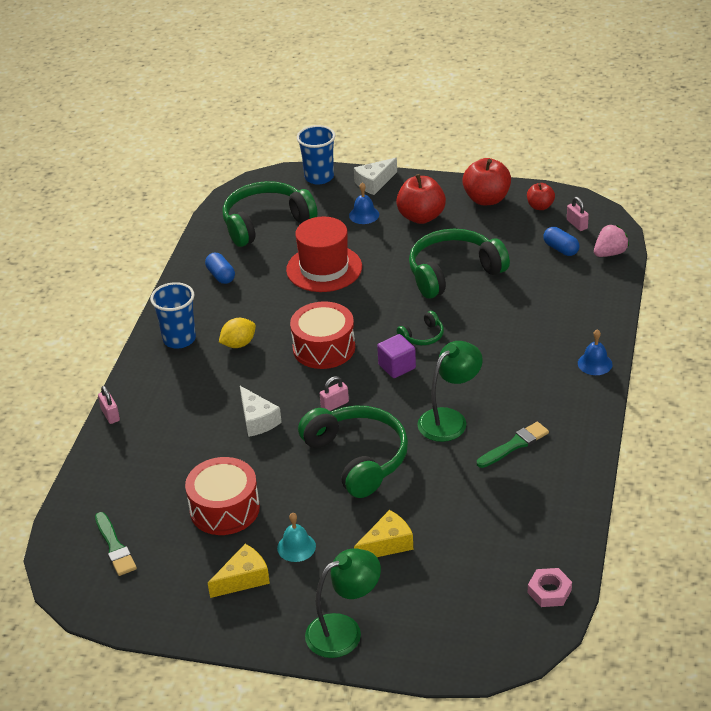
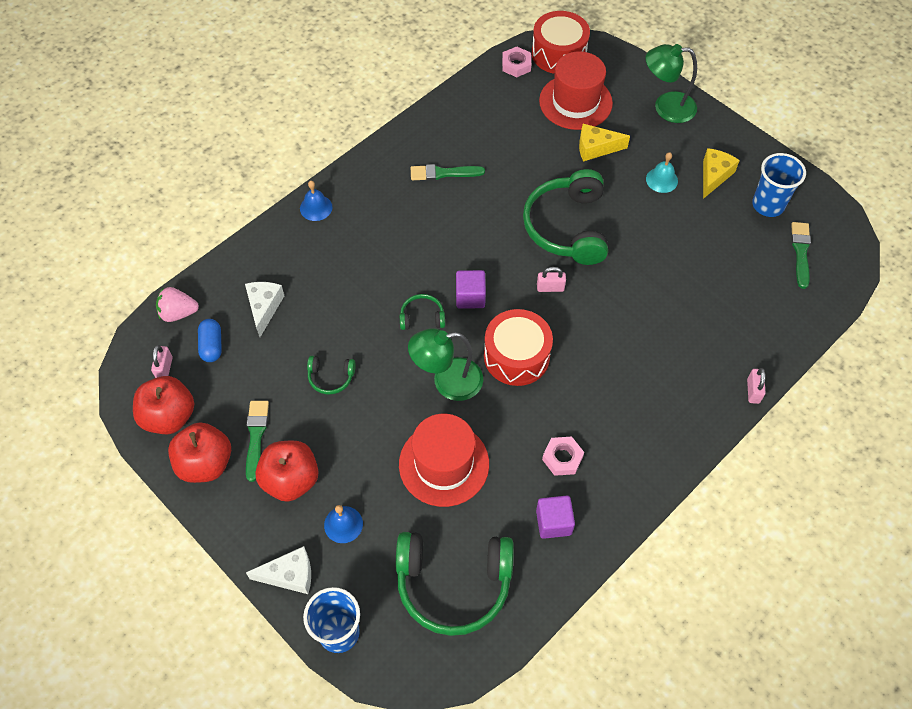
camera: 150 degrees left, 20 degrees up
(179, 339) = (644, 451): blue cup -> blue cup (768, 205)
(221, 276) = (553, 522): blue capsule -> purple cube
(224, 509) = (698, 239): red drum -> red drum (558, 54)
(238, 344) = (590, 409): yellow lemon -> none
(240, 308) = (562, 458): none -> pink nut
(243, 579) = (714, 176): yellow cheese -> yellow cheese turned 120 degrees clockwise
(257, 420) = (624, 309): white cheese -> white cheese (264, 308)
(448, 583) = (575, 102): none -> red hat
(449, 419) = (471, 221): green lamp -> green lamp (447, 381)
(453, 273) = (331, 377): green headphones -> green headphones, size x0.45
(469, 224) = (256, 436): none -> green brush
(540, 206) = (169, 416): red apple -> red apple, size x1.73

